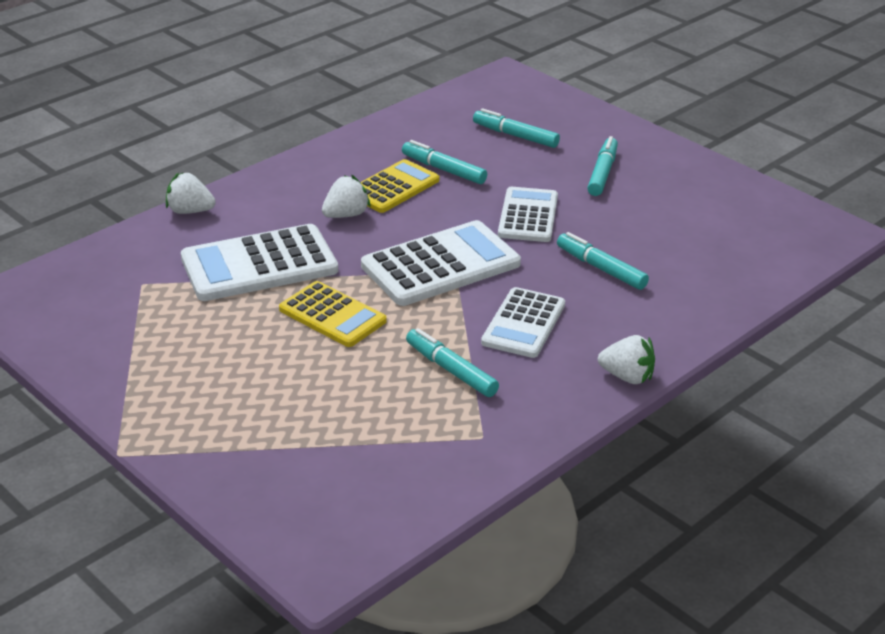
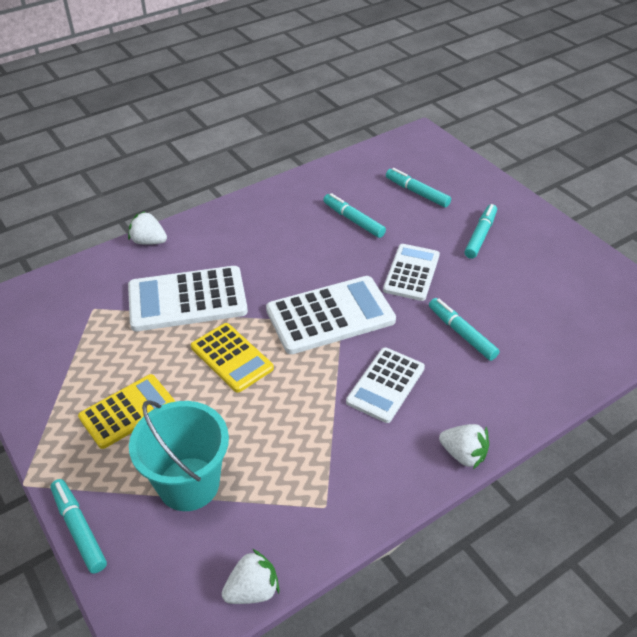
camera: 10 degrees right, 10 degrees up
(317, 434) = (188, 484): none -> turquoise bucket
(346, 215) = (267, 257): white strawberry -> white strawberry (252, 590)
(393, 187) = (310, 234): yellow calculator -> yellow calculator (128, 411)
(451, 370) = (315, 428): turquoise marker -> turquoise marker (79, 529)

